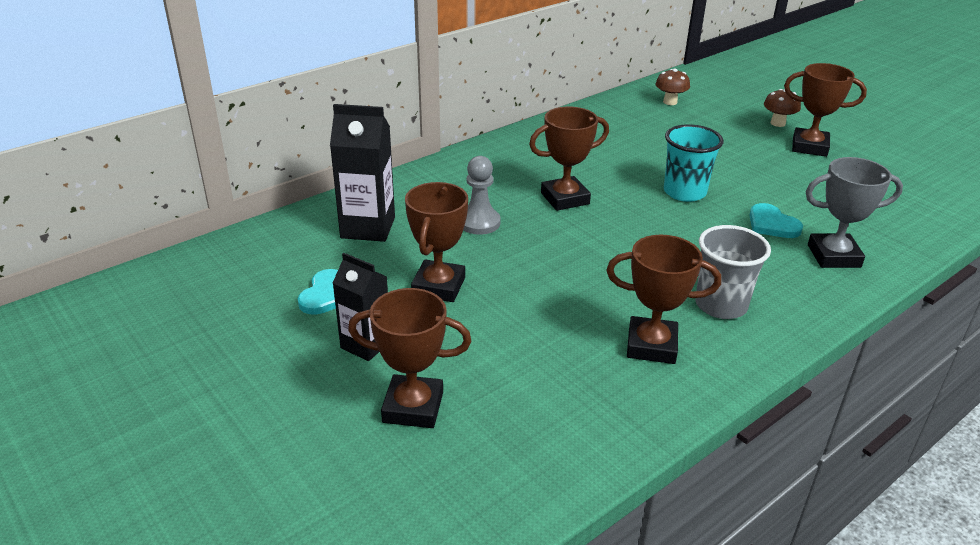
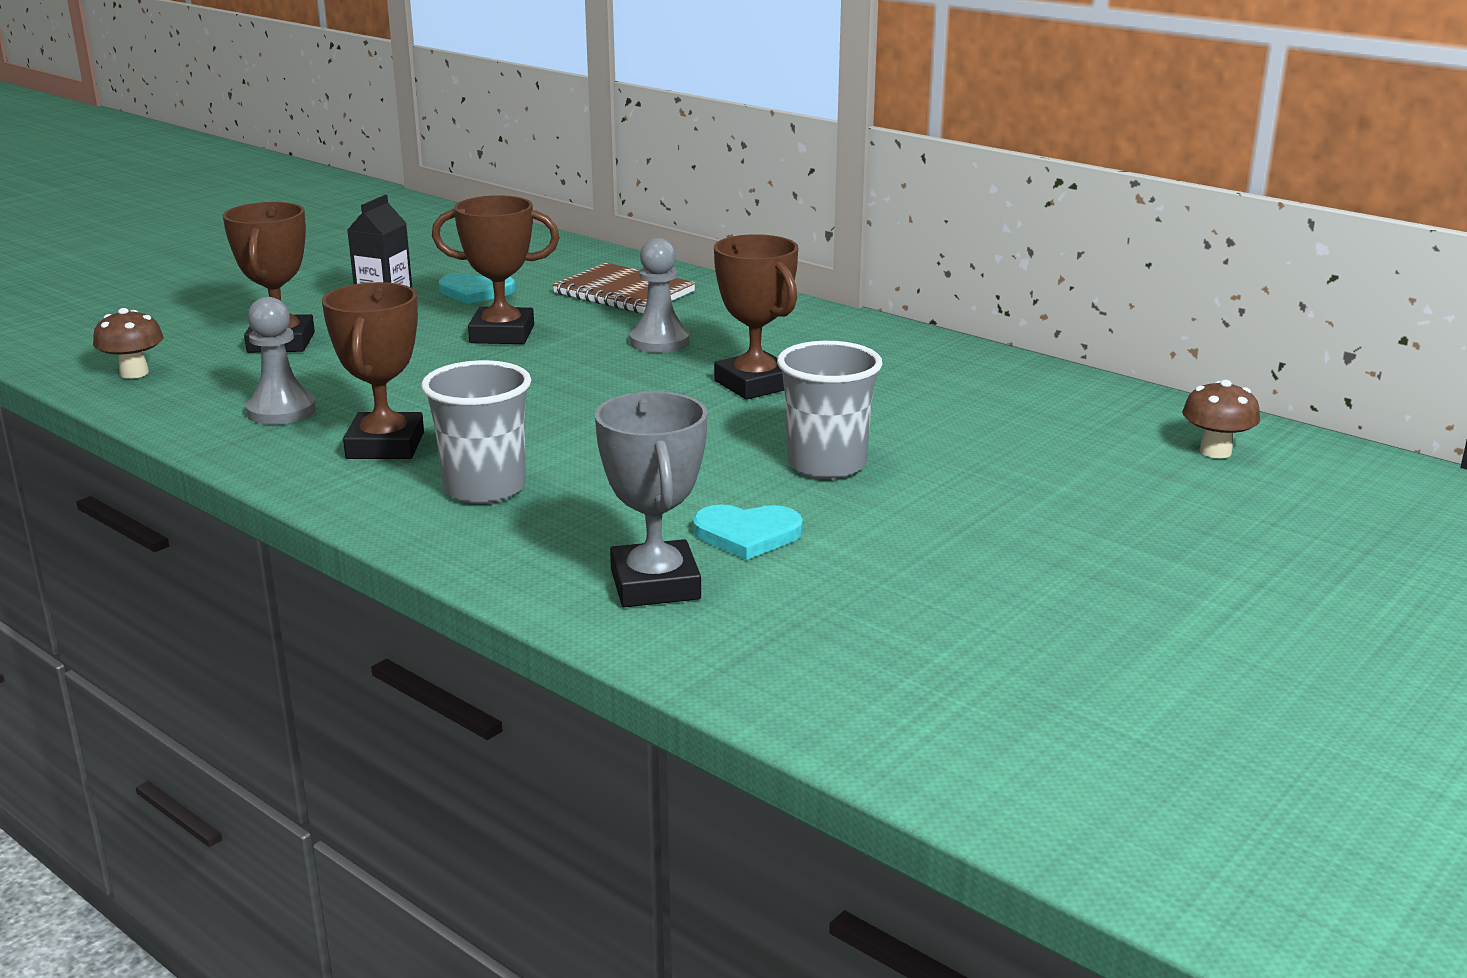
camera: 80 degrees right, 10 degrees down
(368, 227) = (624, 292): black carton -> brown notebook
(579, 400) = (281, 411): none -> grey pawn
(684, 192) = (826, 465): turquoise cup -> grey cup
(772, 224) = (747, 534): turquoise heart -> turquoise heart turned 135 degrees counterclockwise
(778, 123) = (1220, 558): brown mushroom -> brown mushroom (134, 373)
(809, 147) = (1122, 589): brown trophy -> none

